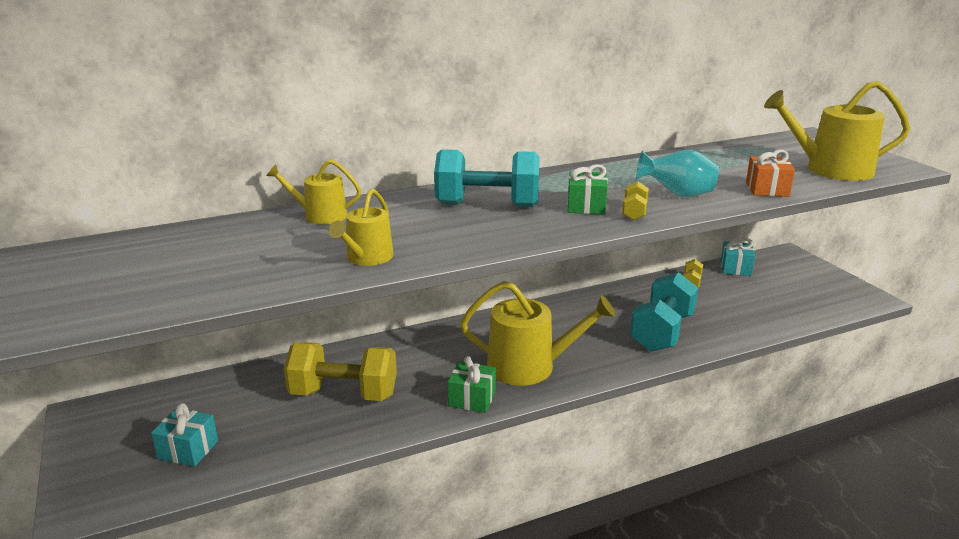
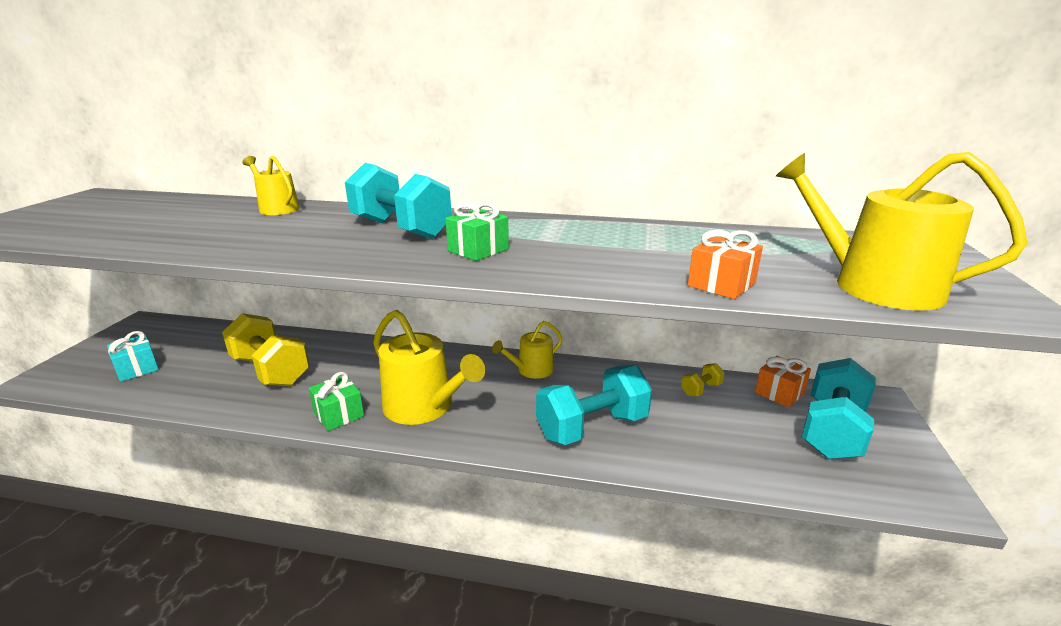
camera: 35 degrees right, 0 degrees up
(367, 258) = (218, 243): yellow watering can -> yellow watering can (531, 370)
(634, 212) = (508, 267): yellow dumbbell -> none
(677, 195) = (596, 263): turquoise vase -> none
(735, 268) = (779, 392): turquoise gift -> orange gift
(788, 281) = (832, 430): none -> turquoise dumbbell

